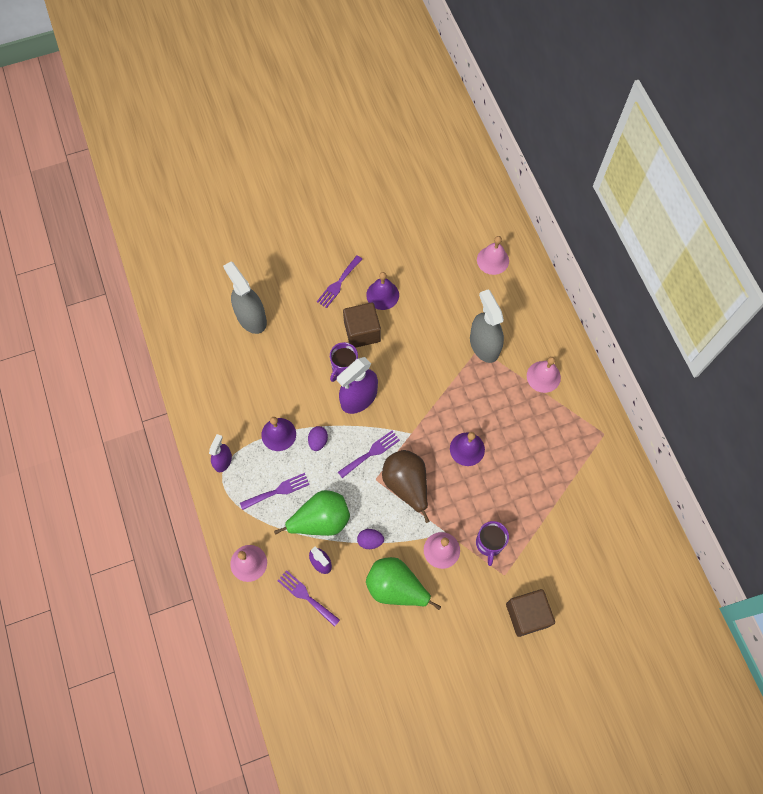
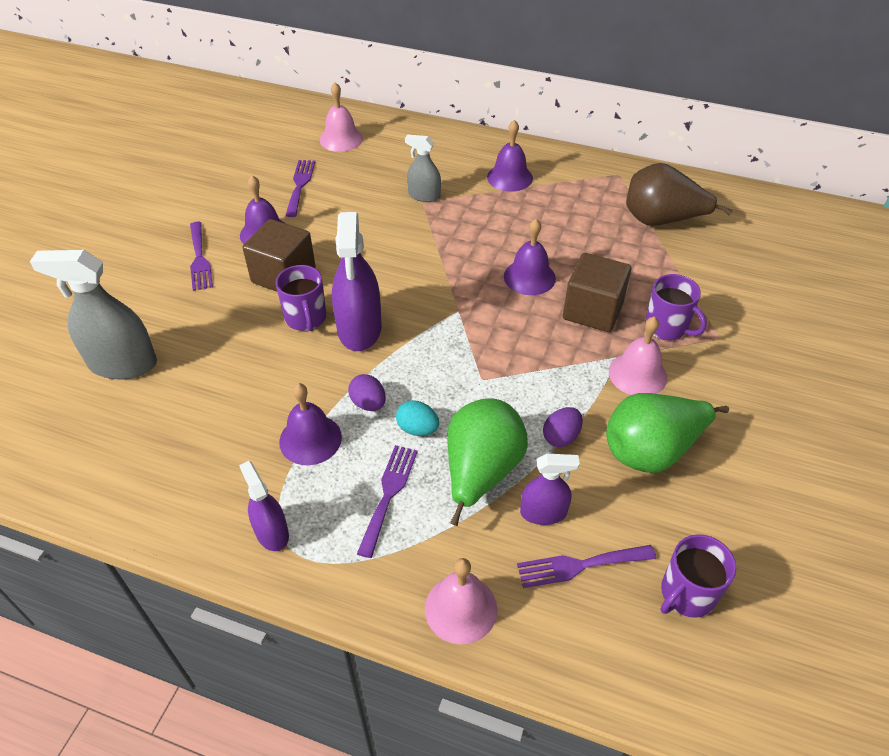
camera: 50 degrees left, 20 degrees down
(322, 474) = (417, 429): none -> turquoise egg
(327, 650) = (686, 594): none -> purple mug
(371, 453) = (442, 361): purple fork -> purple fork (300, 185)
(406, 485) = (520, 354): brown pear -> brown pear (661, 220)
(484, 345) = (424, 196): grey spray bottle -> grey spray bottle, size x0.57
(527, 615) = (788, 348): brown cube -> brown cube (593, 310)
(543, 376) = (509, 177): pink bell -> purple bell

